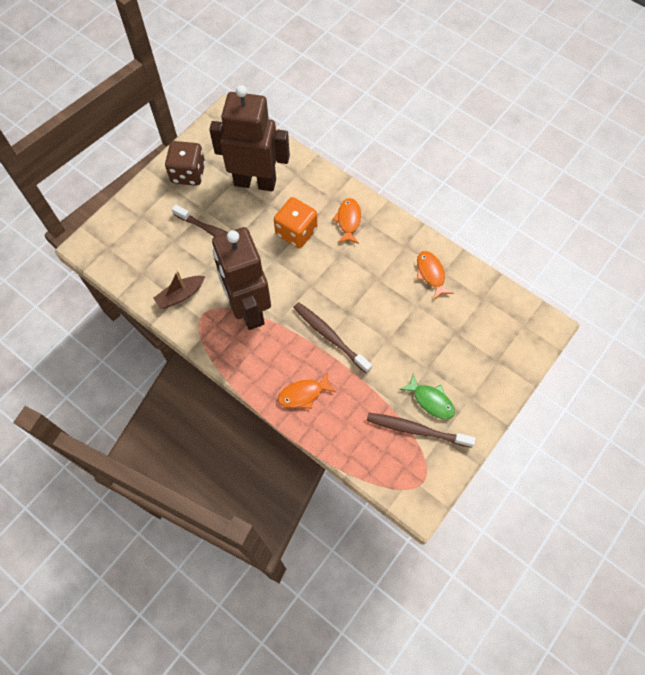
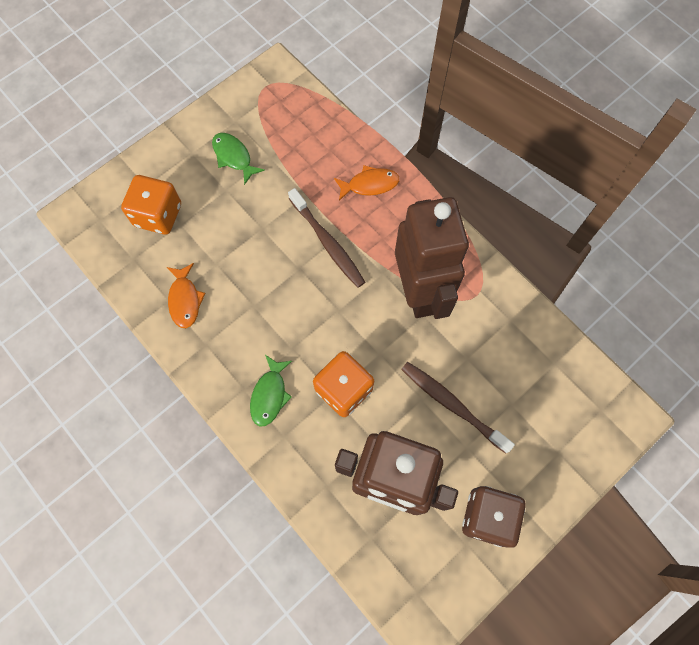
camera: 170 degrees left, 5 degrees up
(180, 295) = (503, 324): brown boat -> none
(348, 220) = (270, 395): orange fish -> green fish
(416, 430) = (258, 132): brown toothbrush -> none
(477, 336) = (158, 215): none -> orange dice

